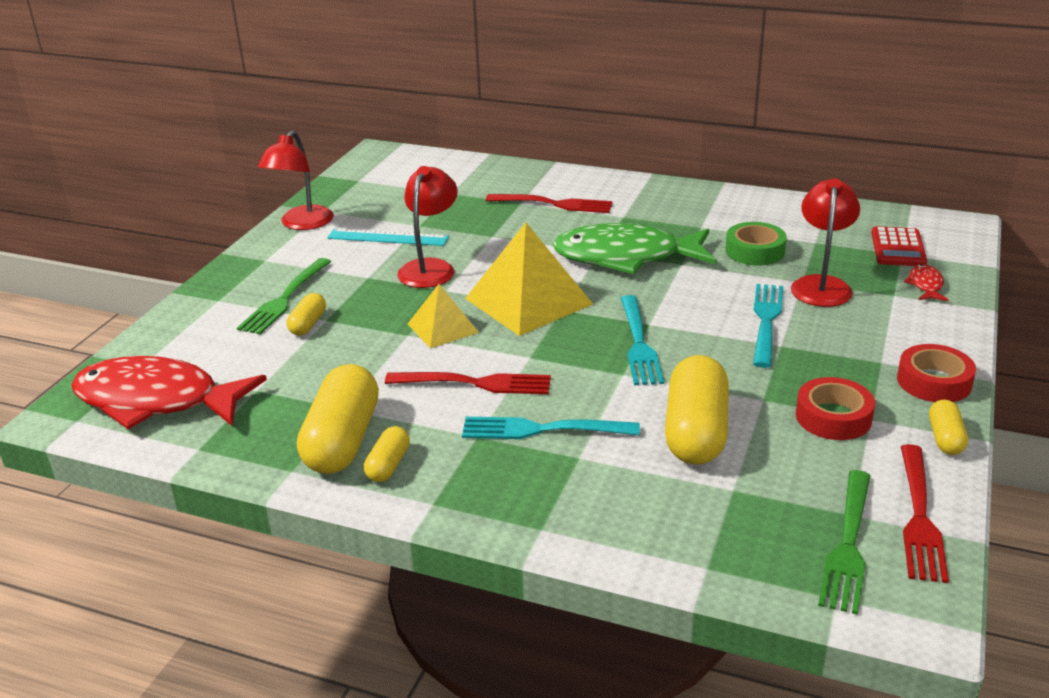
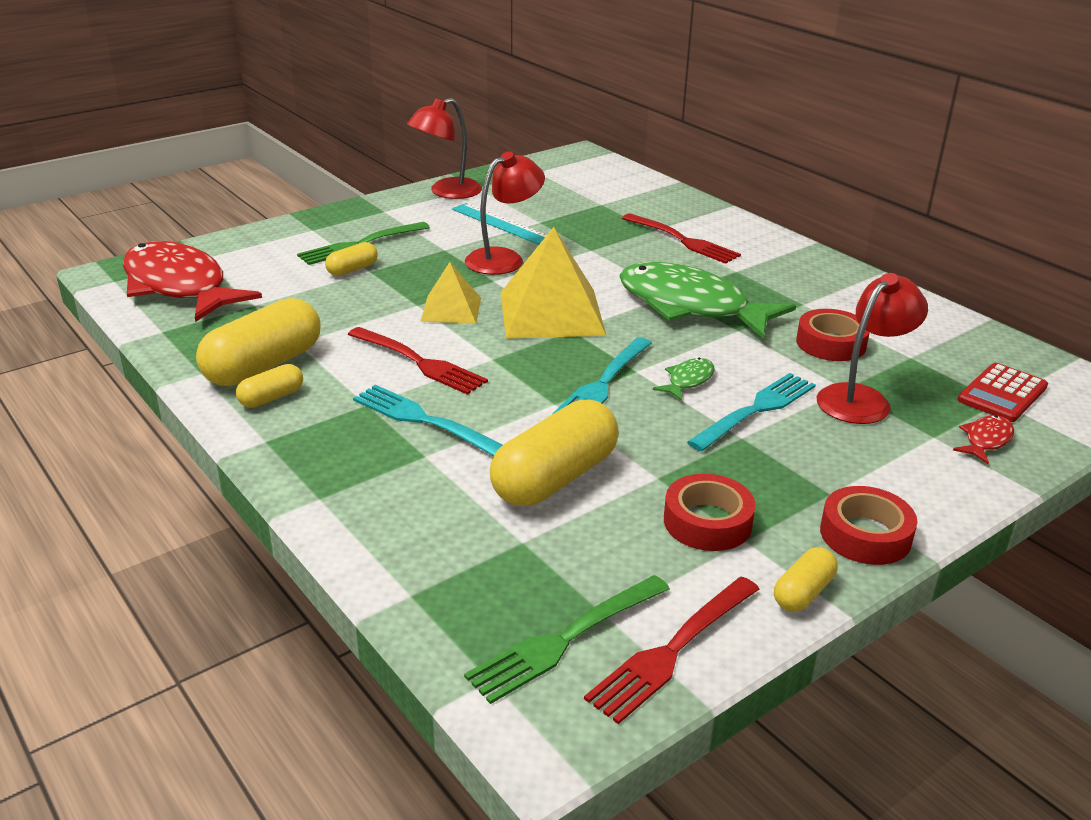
camera: 30 degrees right, 0 degrees up
(695, 317) = (688, 380): none -> green fish
(755, 251) = (831, 343): green tape -> red tape

